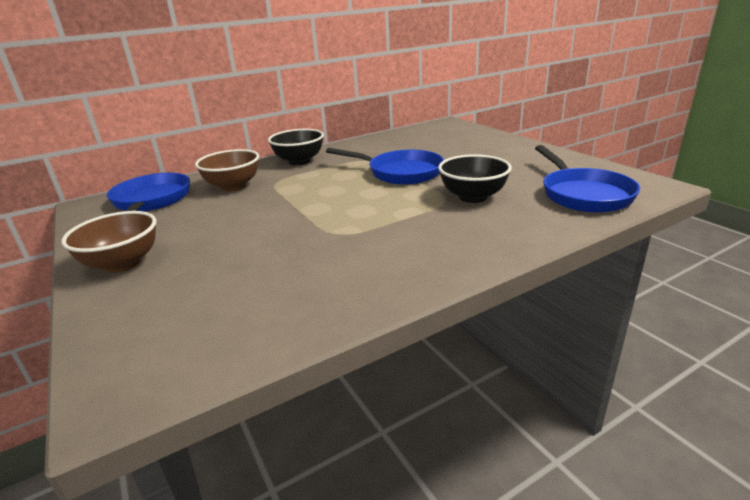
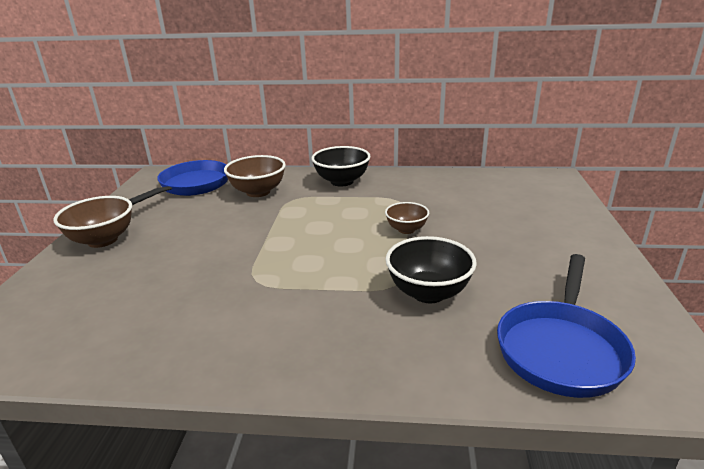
camera: 35 degrees right, 0 degrees up
(400, 172) = (406, 229): blue pan -> brown bowl

